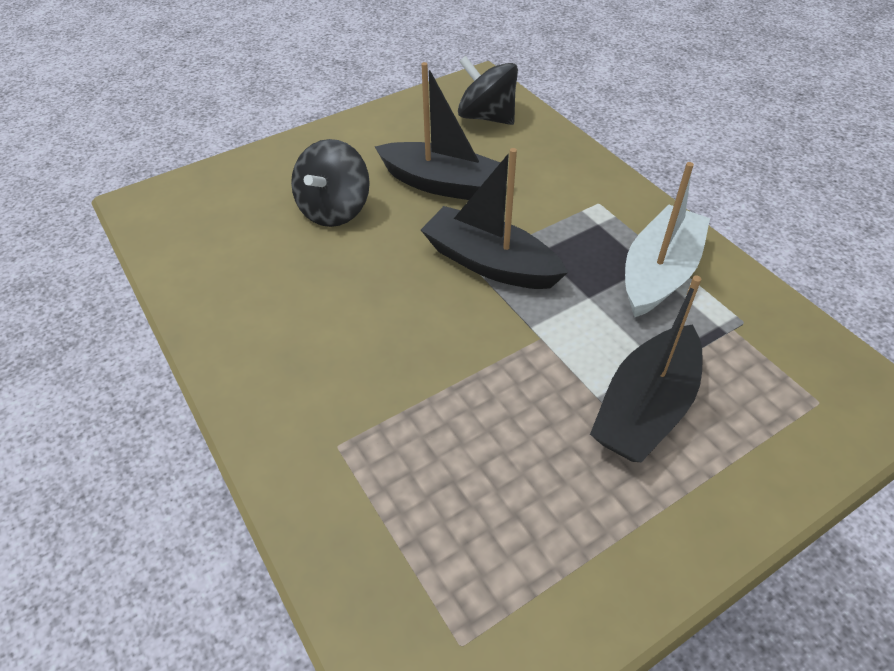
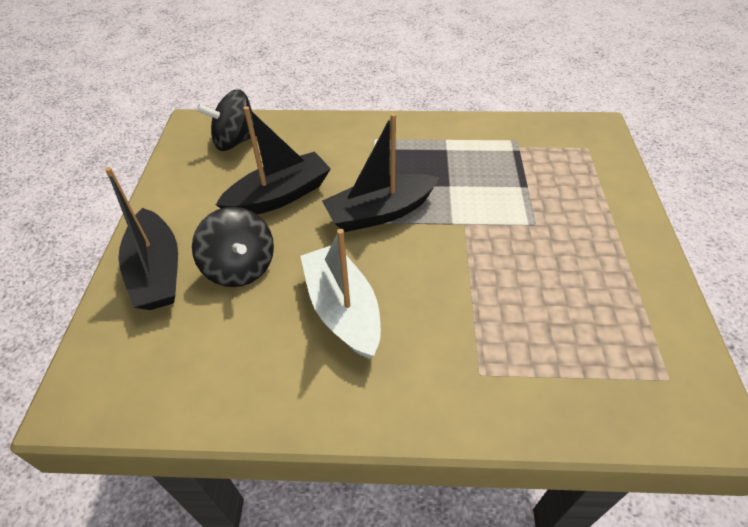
camera: 55 degrees left, 0 degrees up
(645, 408) = (549, 209): black boat -> black boat (157, 271)
(659, 273) = (455, 148): white boat -> white boat (343, 309)

